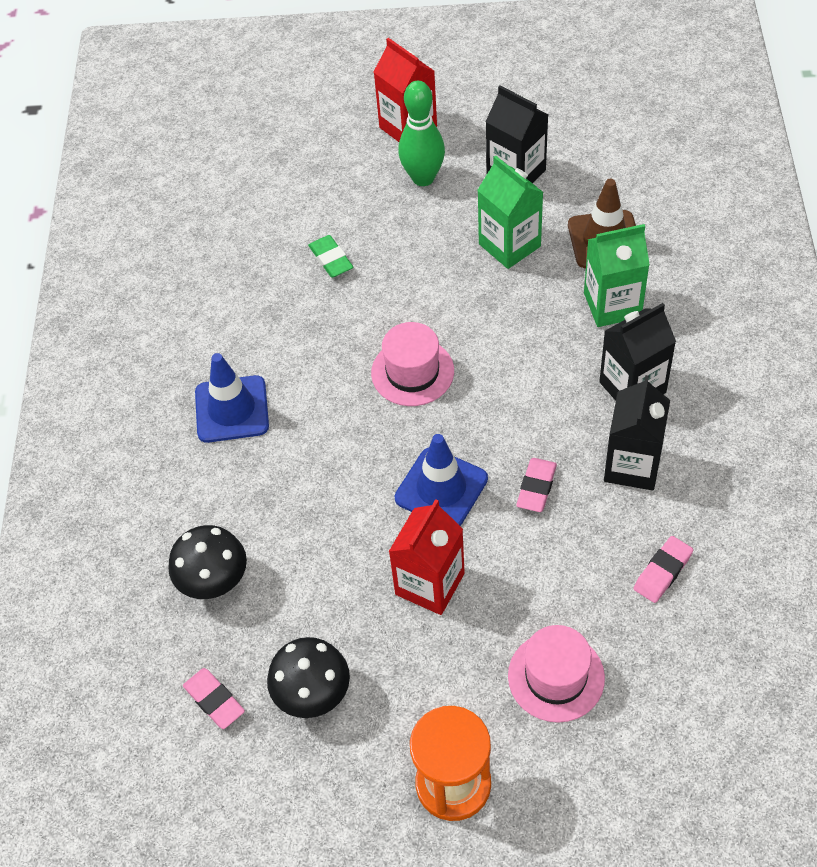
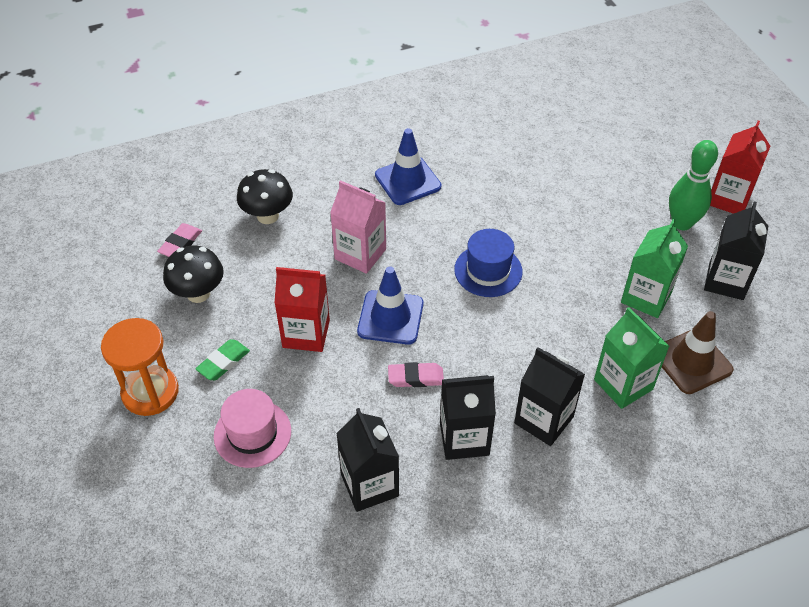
camera: 65 degrees right, 5 degrees down
(329, 493) = (360, 254): none -> pink carton
(331, 259) = (567, 193): green eraser -> green eraser (223, 362)
(412, 372) = (488, 270): pink hat -> blue hat
(663, 572) = (369, 485): pink eraser -> black carton

